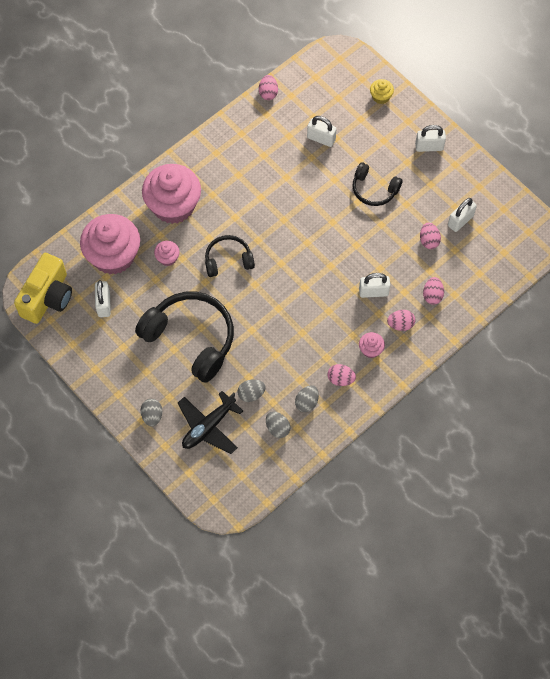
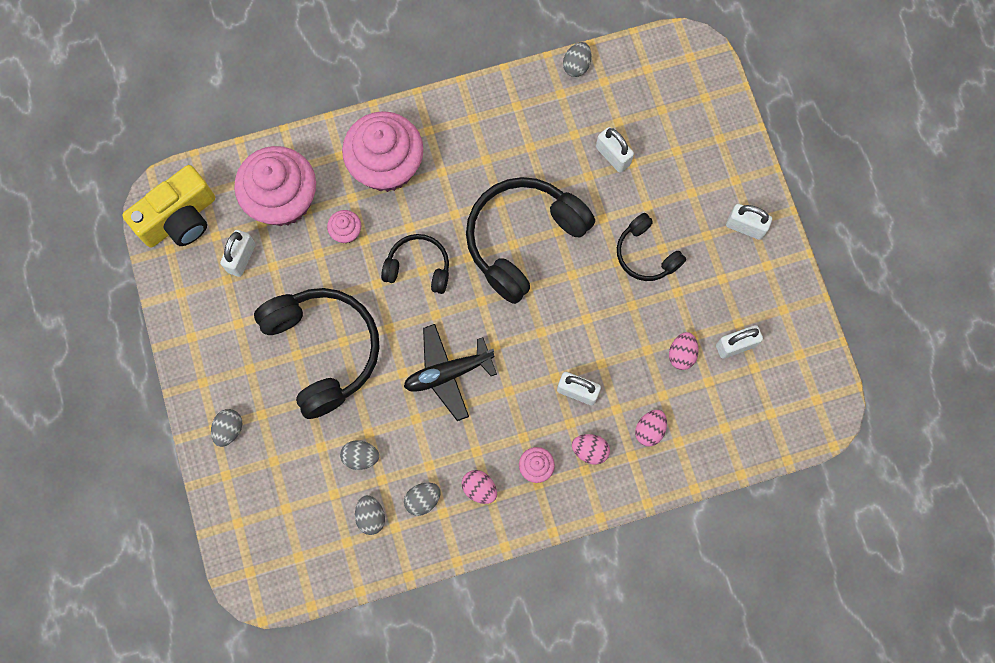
camera: 25 degrees right, 10 degrees up
(208, 427) = (289, 475): black plane -> black plane (448, 373)
(268, 93) = (576, 65): pink egg -> grey egg
(289, 214) = (523, 239): none -> black headphones
(380, 97) = (717, 131): yellow cupcake -> none

